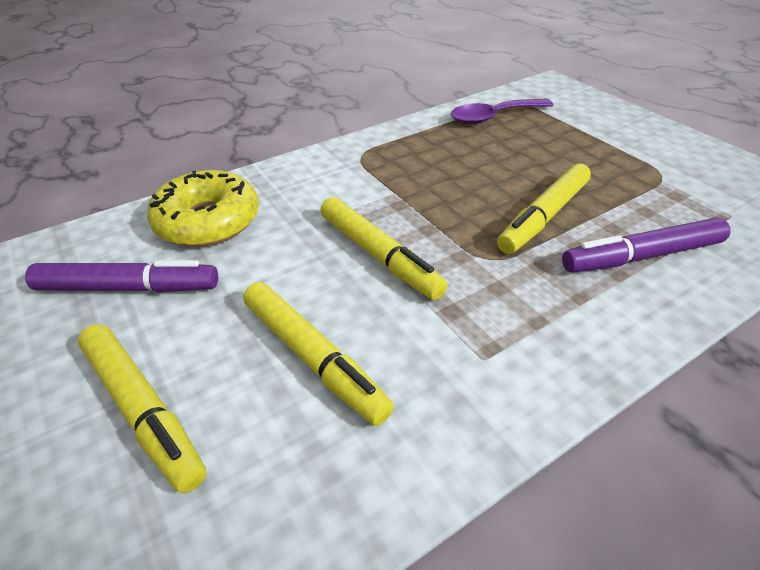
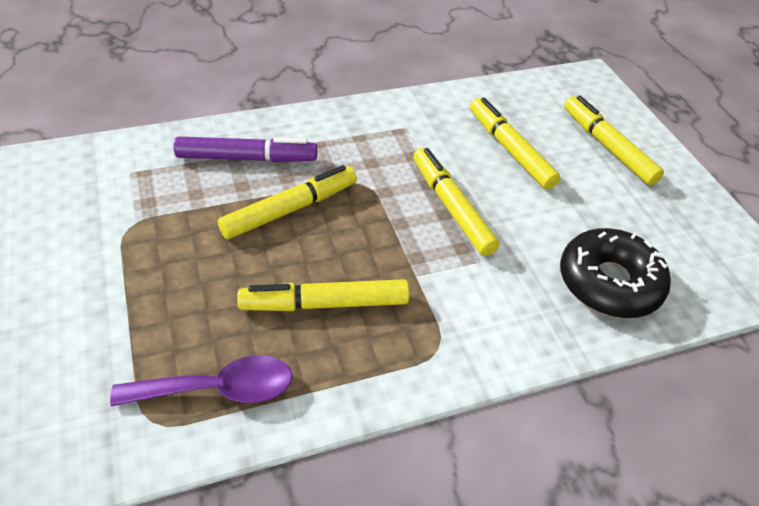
camera: 170 degrees left, 5 degrees up
(128, 288) = (654, 226): purple marker -> none
(208, 221) = (609, 283): yellow donut -> black donut
(458, 162) = (324, 304): none -> yellow marker

